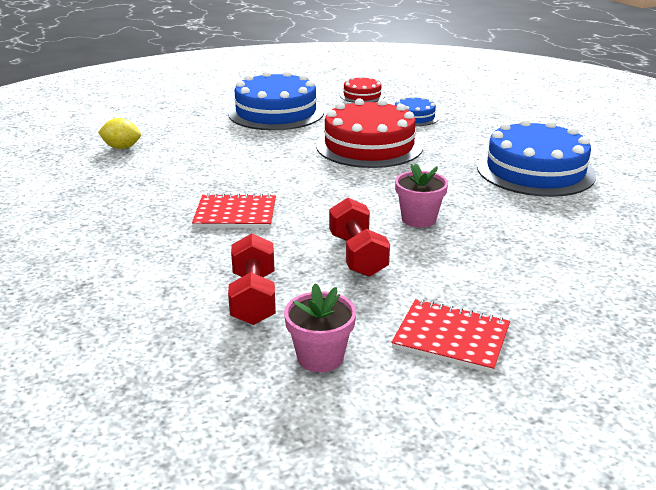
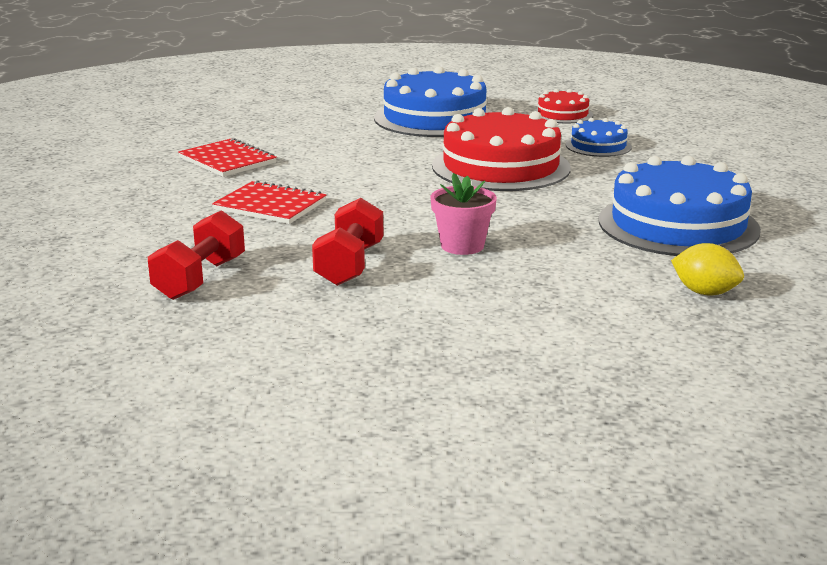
camera: 25 degrees right, 5 degrees down
(122, 148) = (229, 128): yellow lemon -> yellow lemon (705, 292)
(320, 357) = (202, 338): pink flower pot -> none
(451, 338) = (352, 354): red notebook -> red notebook (227, 160)

